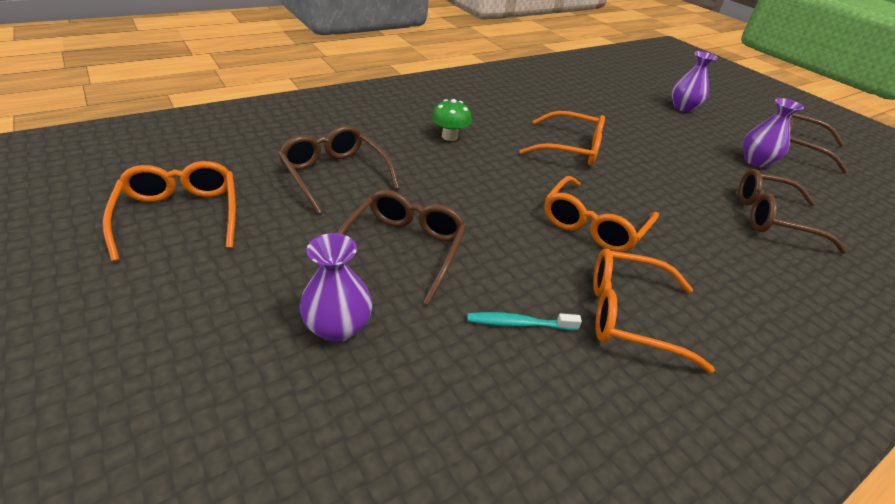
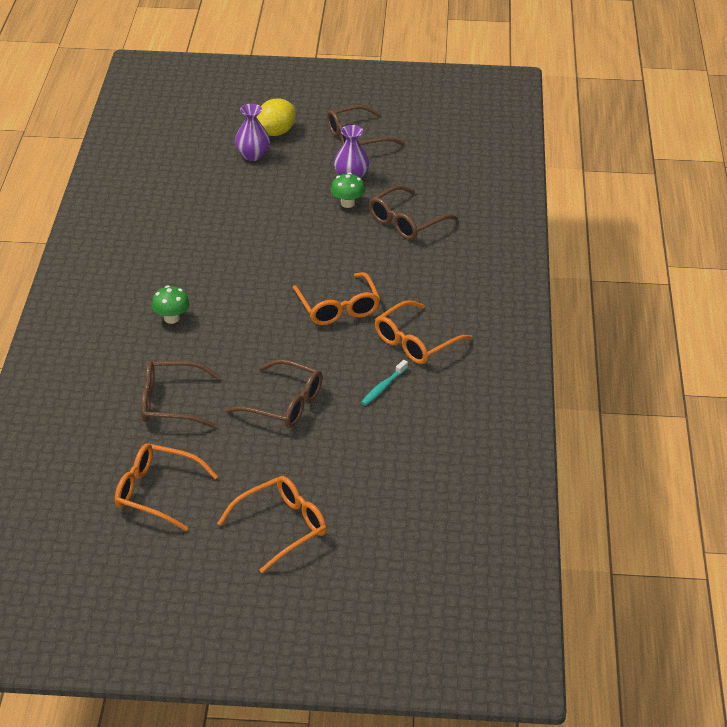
camera: 50 degrees left, 0 degrees up
(338, 327) = (325, 456): purple vase -> none
(403, 249) = (284, 404): brown glasses -> brown glasses turned 150 degrees clockwise
(570, 148) = (248, 262): orange glasses -> orange glasses (281, 527)
(723, 109) = (276, 132): none -> yellow lemon
(725, 172) = (347, 203): none -> green mushroom

